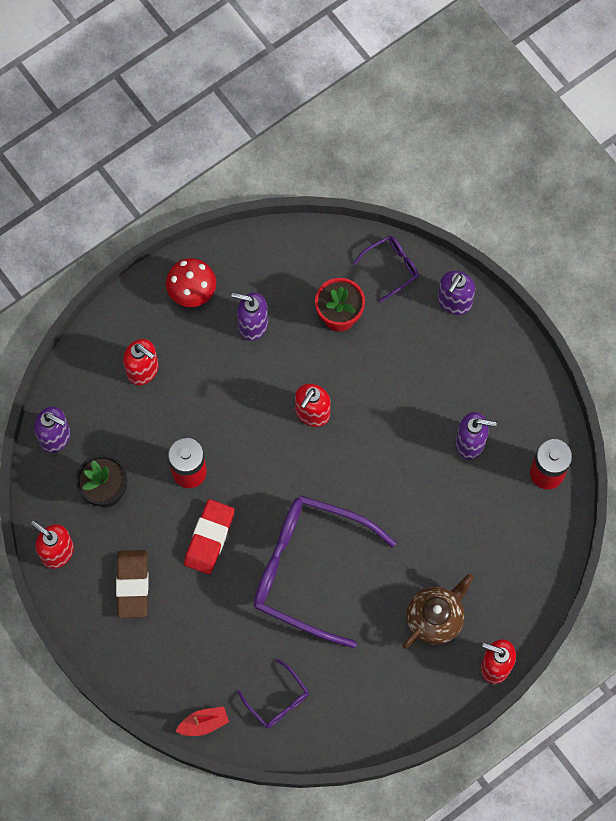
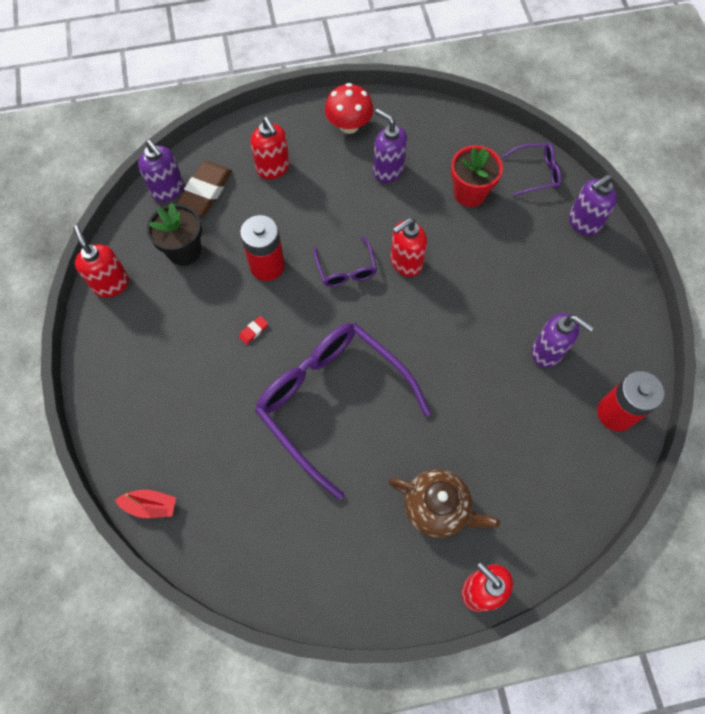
camera: 25 degrees right, 5 degrees down
(133, 585) = (160, 342): brown eraser -> brown eraser (205, 191)
(209, 538) = (253, 331): red eraser -> red eraser, size x0.41
(277, 700) = (235, 517): purple glasses -> purple glasses (346, 269)
(435, 618) = (437, 508): brown teapot -> brown teapot turned 45 degrees clockwise

